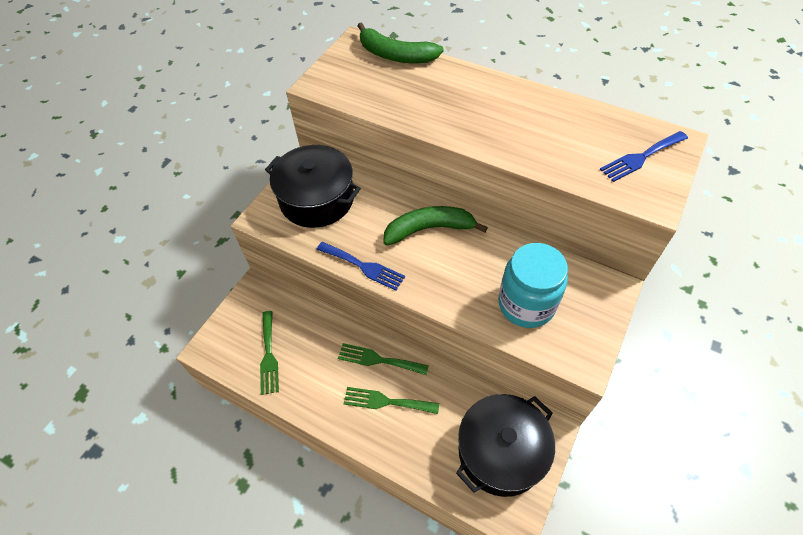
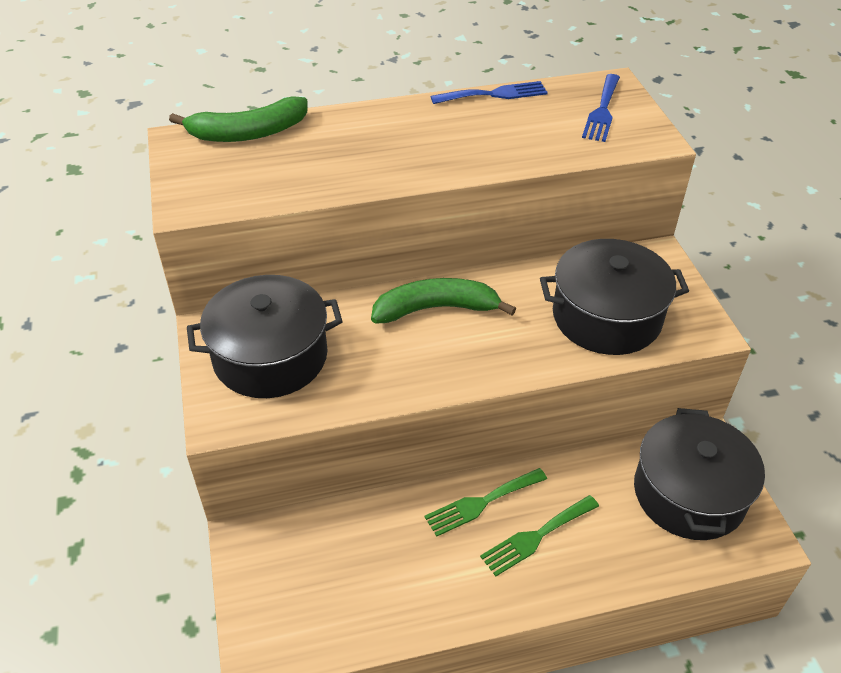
camera: 45 degrees left, 10 degrees down
(268, 355) = (350, 597): green fork -> none
(363, 266) = (410, 388): blue fork -> blue fork (494, 94)
(429, 229) = (436, 309): green banana -> green banana turned 45 degrees clockwise
(526, 304) = (606, 316): turquoise jar -> black pot

